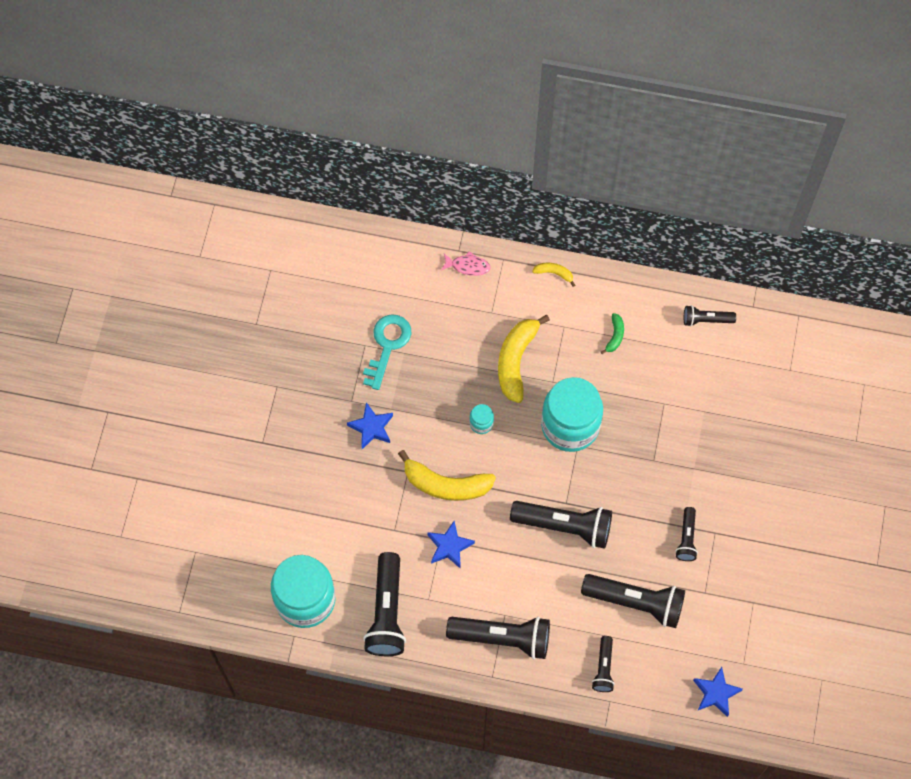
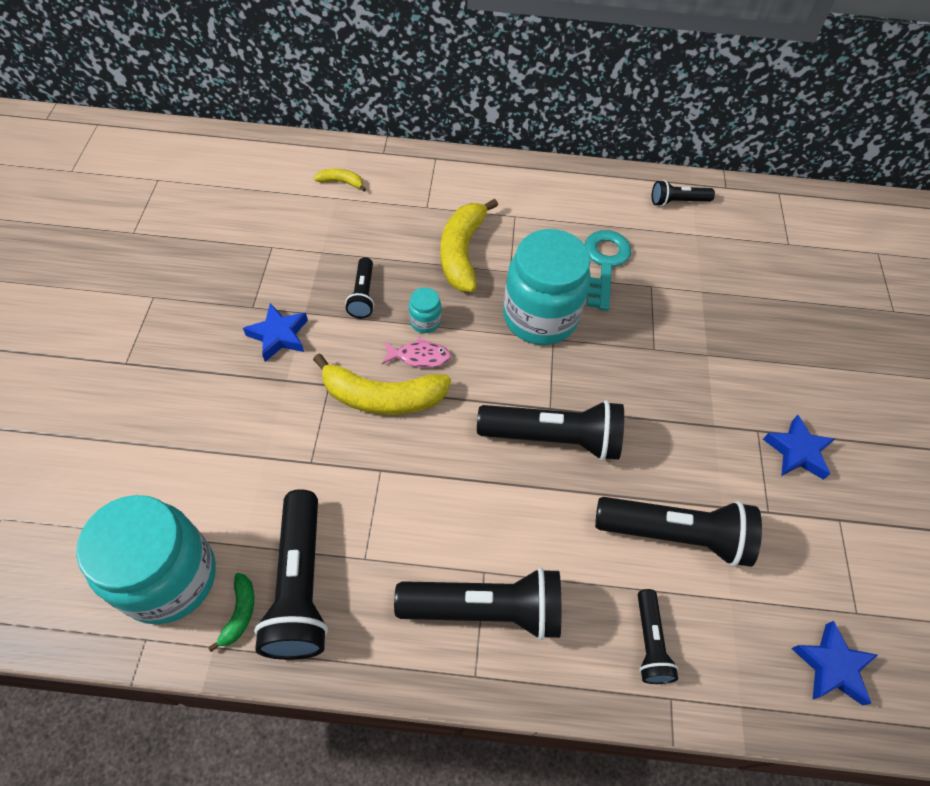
camera: 10 degrees left, 10 degrees down
(387, 345) = (300, 245): turquoise key -> turquoise key (604, 263)
(449, 546) = (392, 478): blue star -> blue star (797, 451)
(468, 266) = (395, 166): pink fish -> pink fish (419, 357)
(554, 273) = (495, 168): yellow banana -> yellow banana (341, 182)
(615, 336) = (576, 222): green banana -> green banana (240, 613)
(686, 538) = (722, 440): black flashlight -> black flashlight (363, 295)

